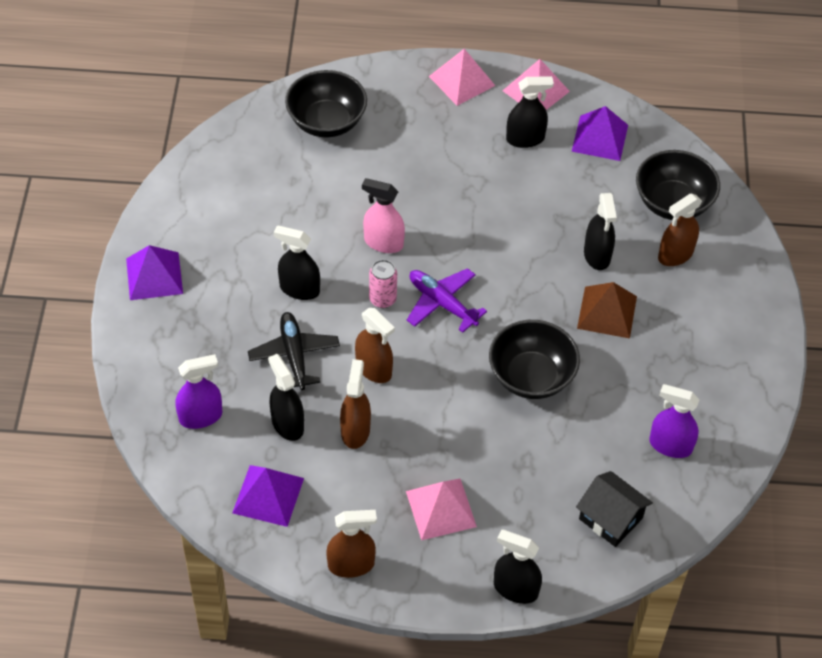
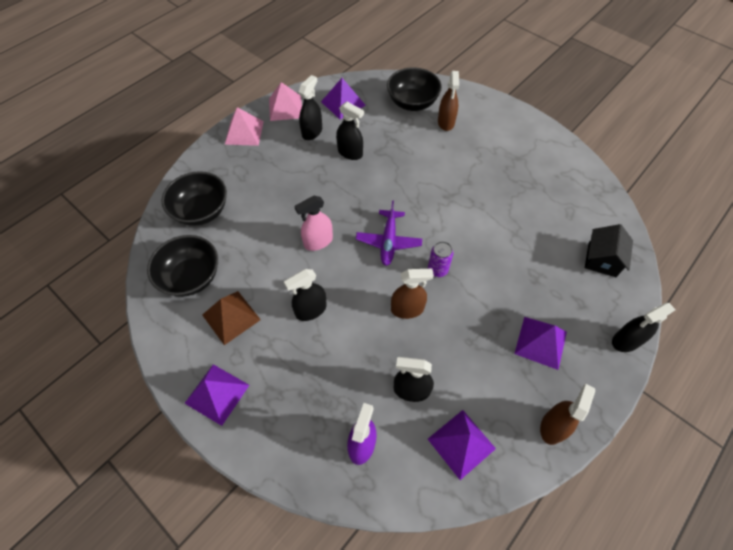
camera: 50 degrees left, 5 degrees up
(294, 355) = (359, 348): black plane -> none
(355, 431) = (447, 352): brown spray bottle -> none
(382, 299) = (359, 269): pink can -> none
(440, 509) = (540, 342): pink pyramid -> purple pyramid
(442, 303) = (388, 242): purple plane -> purple plane turned 75 degrees counterclockwise
(447, 368) = (437, 270): none -> purple can
(531, 376) = (476, 233): black bowl -> black bowl (191, 277)
(597, 255) = (418, 152): black spray bottle -> black spray bottle (350, 153)
(607, 312) = (459, 172): brown pyramid -> brown pyramid (231, 317)
(610, 518) = (602, 259): black house -> black house turned 60 degrees counterclockwise
(670, 445) = (569, 202): purple spray bottle -> none

